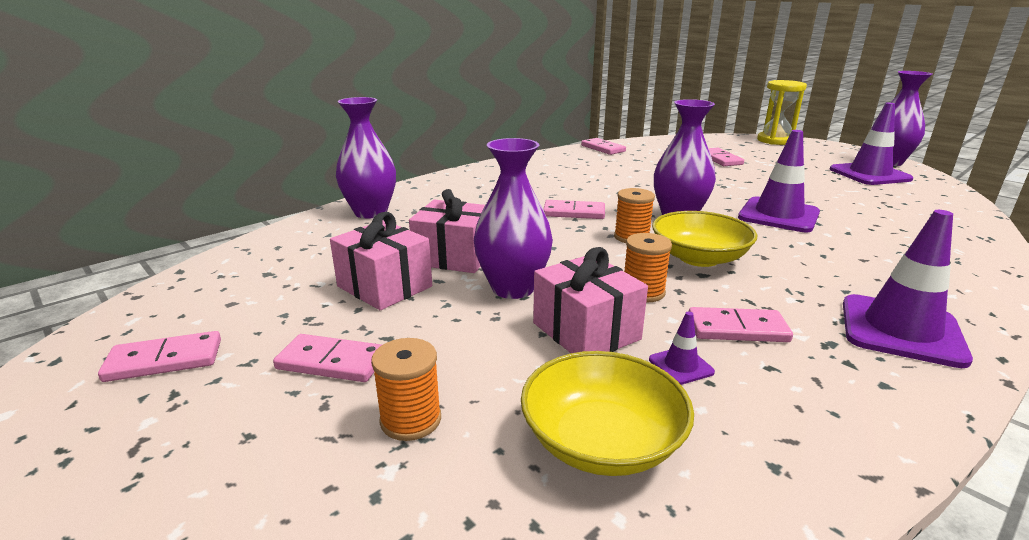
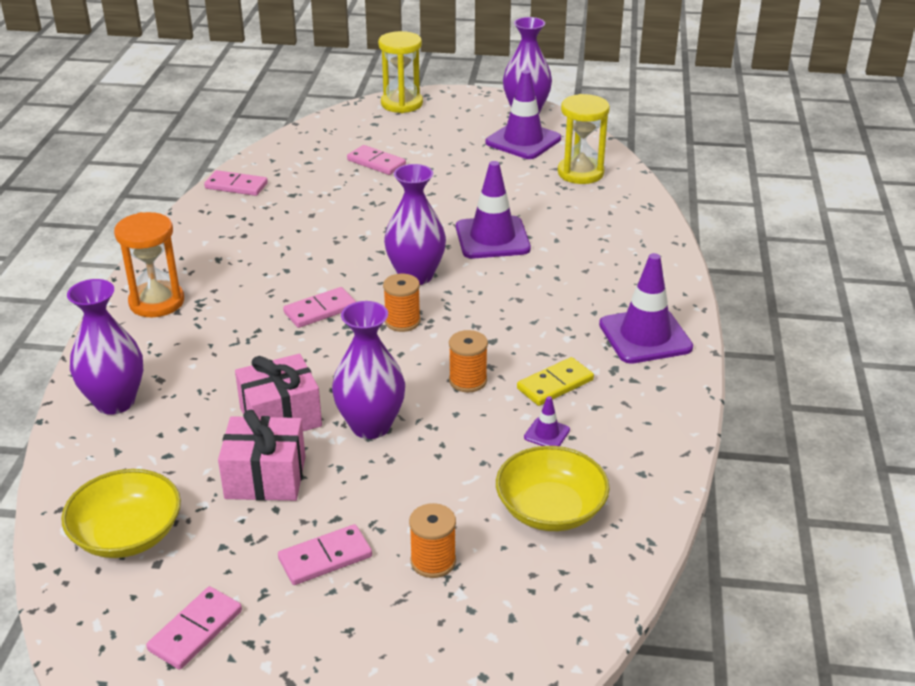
camera: 40 degrees left, 10 degrees up
(473, 179) = (157, 302): none -> orange hourglass
(586, 331) = (465, 437): pink gift -> none
(699, 258) = (475, 323): yellow bowl -> yellow bowl (127, 534)
(737, 329) = (555, 384): pink domino -> yellow domino
(916, 202) = (580, 173): none -> yellow hourglass

